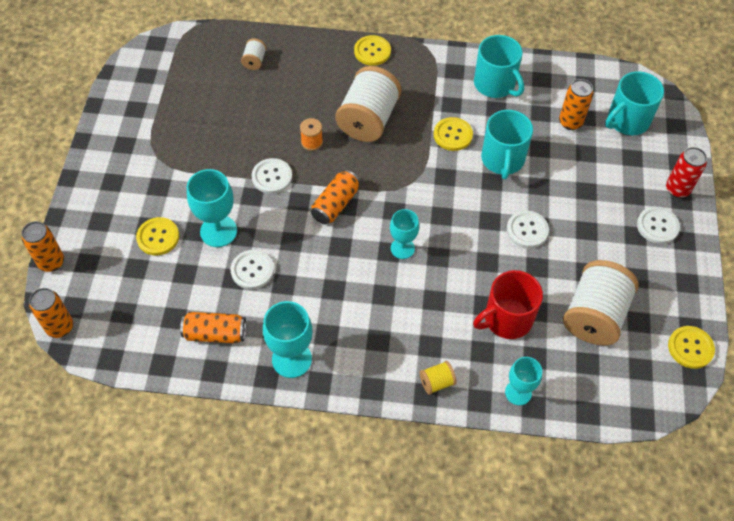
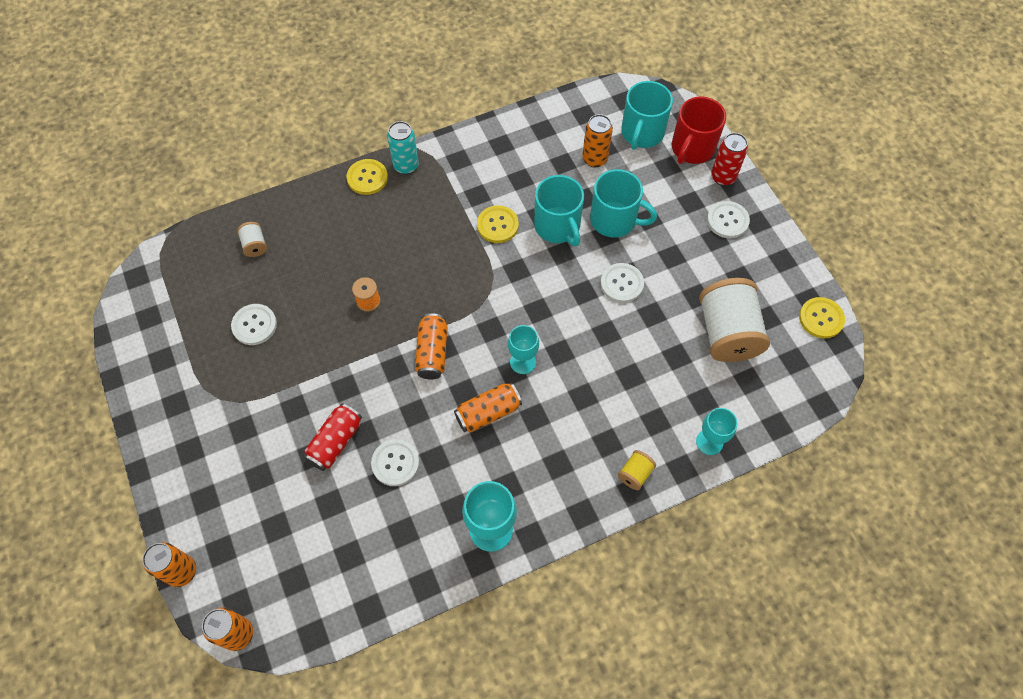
camera: 30 degrees left, 5 degrees up
(158, 237) = (277, 482): yellow button -> none
(215, 334) = (401, 548): orange can -> orange can (488, 413)
(218, 231) = (335, 442): turquoise goblet -> red can
(272, 177) = (352, 357): white button -> white button (254, 325)
(368, 120) = (408, 250): white spool -> none
(409, 56) = (406, 166): none -> turquoise can
(495, 84) = (504, 155): turquoise mug -> turquoise mug (614, 220)
(507, 319) = (657, 378): red mug -> red mug (692, 148)

